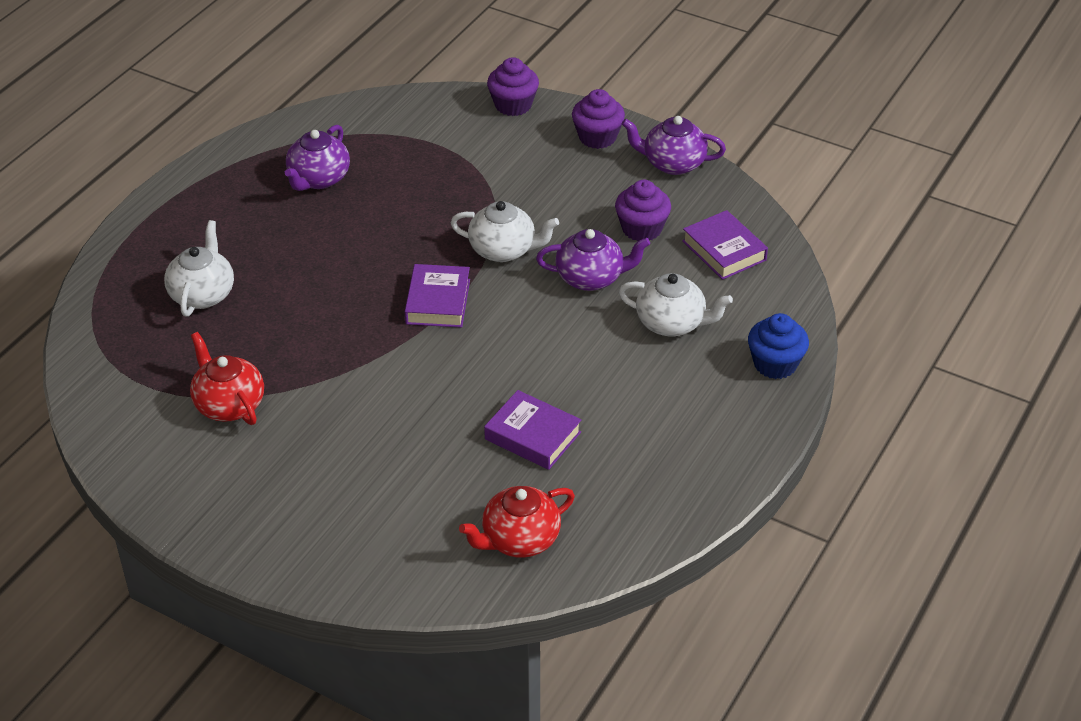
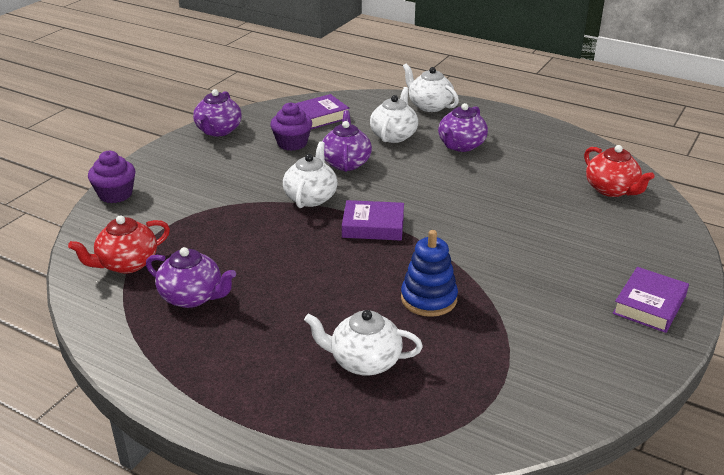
camera: 90 degrees left, 10 degrees down
(229, 404) = (515, 331): red teapot -> red teapot (127, 264)
(292, 342) = (428, 299): none -> blue stacking toy
(533, 436) = (513, 185): purple book -> purple book (649, 305)
(597, 137) = (176, 158): purple cupcake -> none
(645, 391) = (461, 145): none -> purple teapot
(775, 364) = (429, 106): blue cupcake -> white teapot

